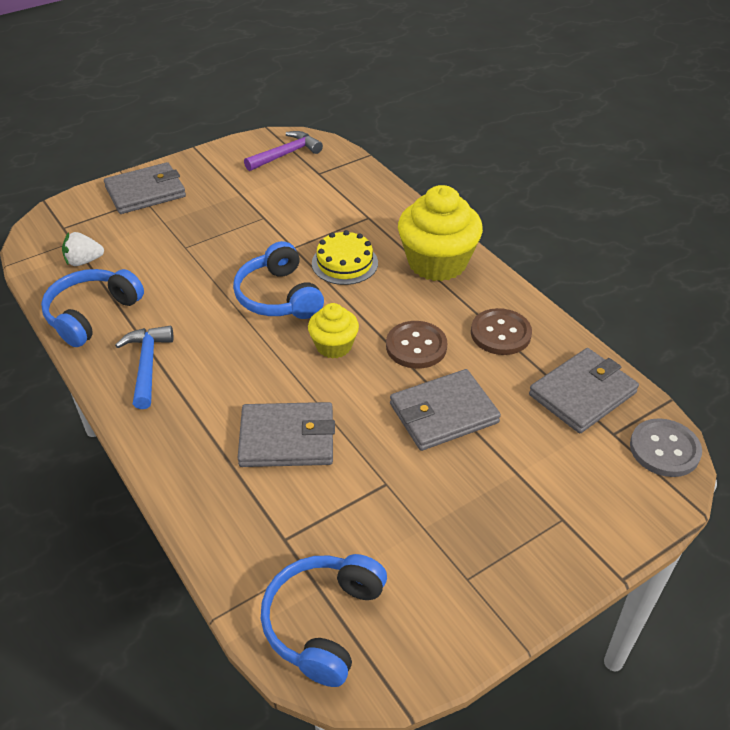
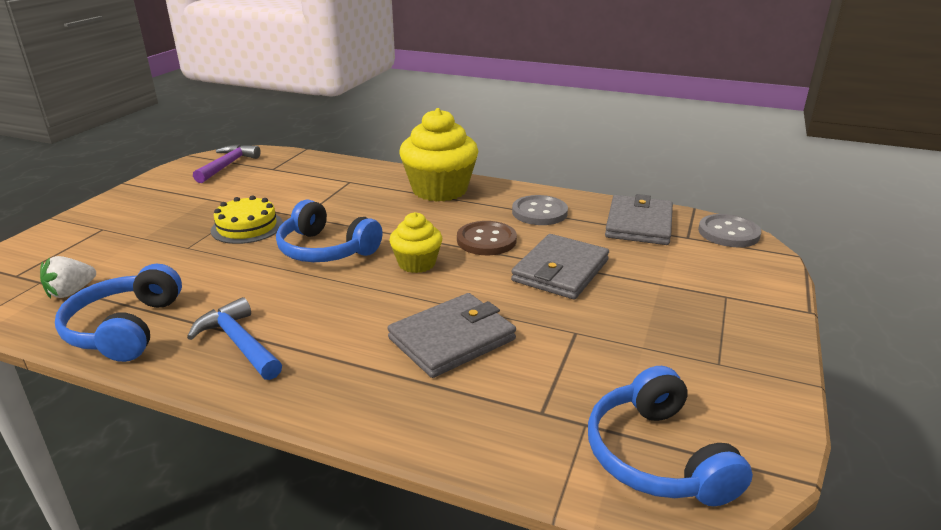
camera: 35 degrees left, 15 degrees down
(146, 192) = (99, 223): grey wallet -> none
(344, 263) = (362, 212): yellow cake -> yellow cake (247, 227)
(500, 333) = (539, 212): brown button -> grey button

